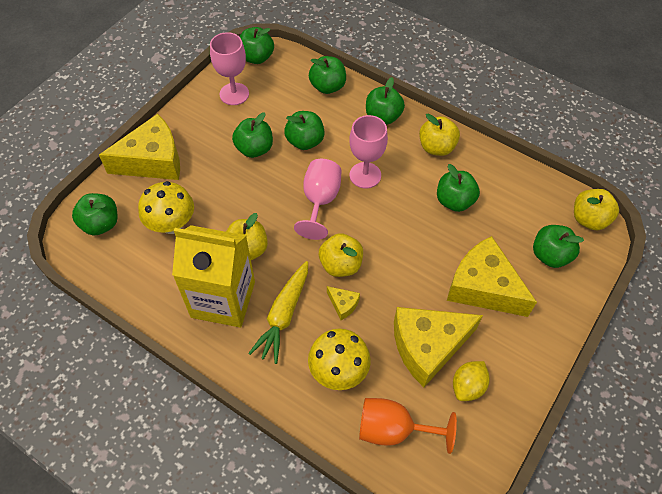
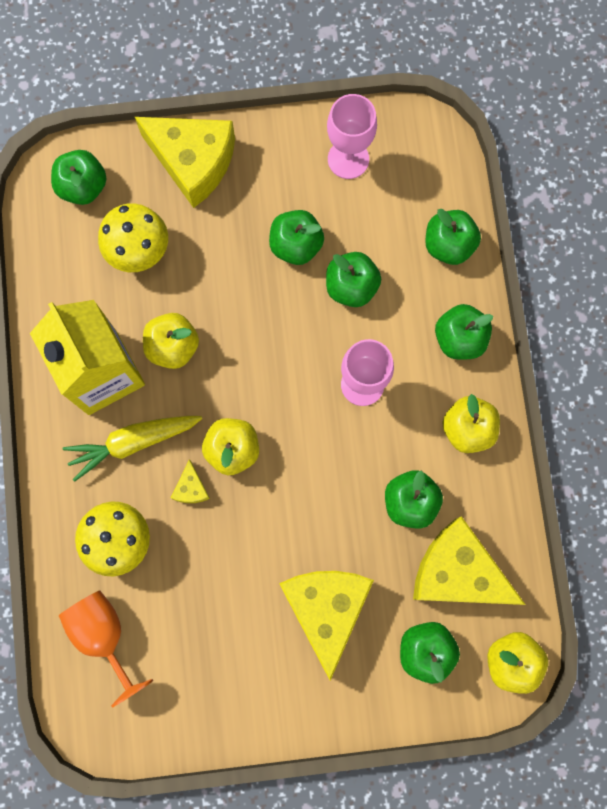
camera: 50 degrees right, 20 degrees up
(256, 57) = (420, 135): green apple -> none
(320, 201) = (290, 366): pink goblet -> none
(427, 346) = (213, 603): yellow cheese -> yellow cheese (457, 571)
(468, 386) = (202, 671): yellow lemon -> none

